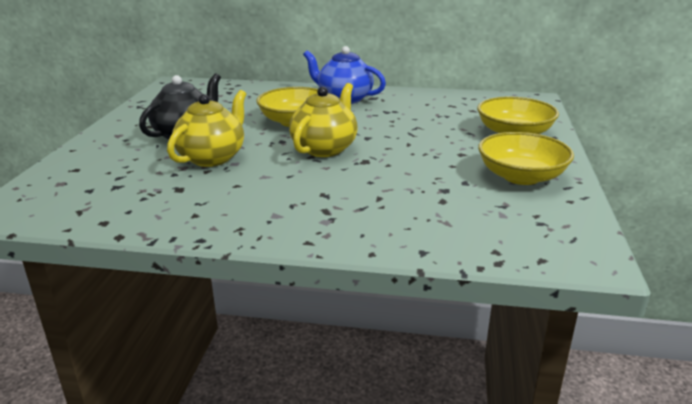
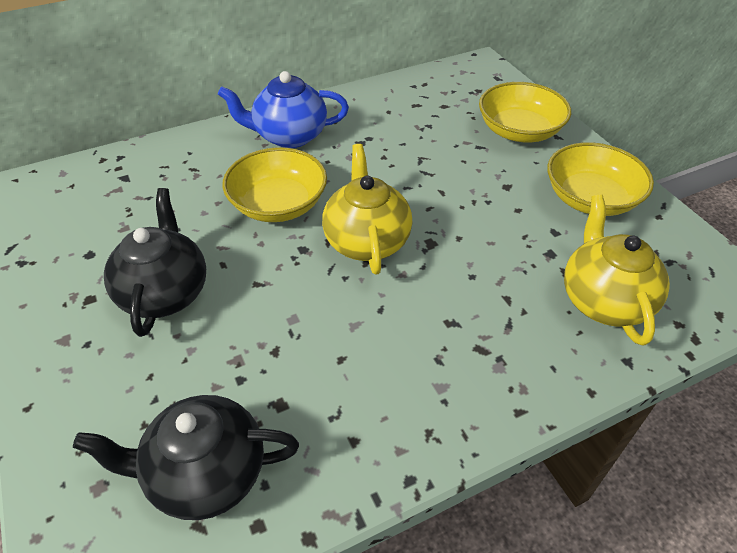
camera: 35 degrees left, 20 degrees up
(108, 197) = (205, 473): none -> black teapot
(212, 157) = (254, 322): yellow teapot -> yellow teapot (603, 300)

